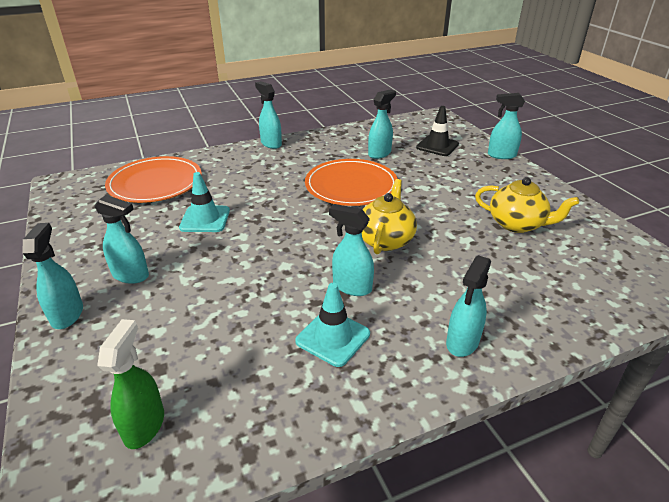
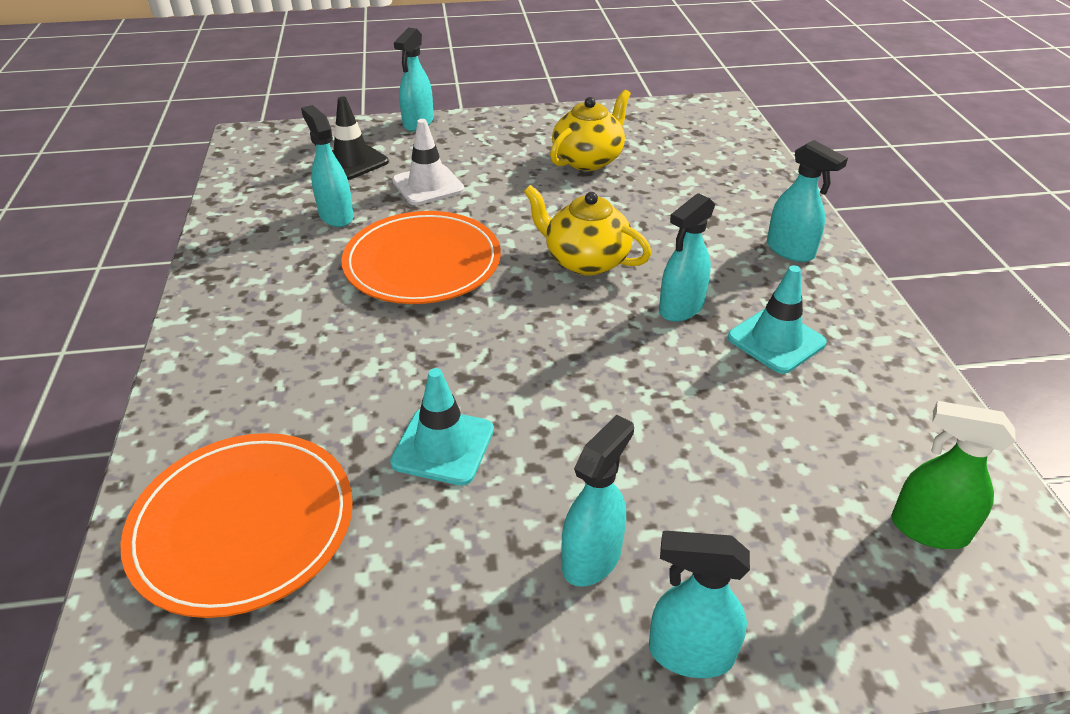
camera: 75 degrees left, 5 degrees up
(271, 143) = (193, 330): turquoise spray bottle -> none
(431, 172) = (428, 185): none -> white traffic cone

